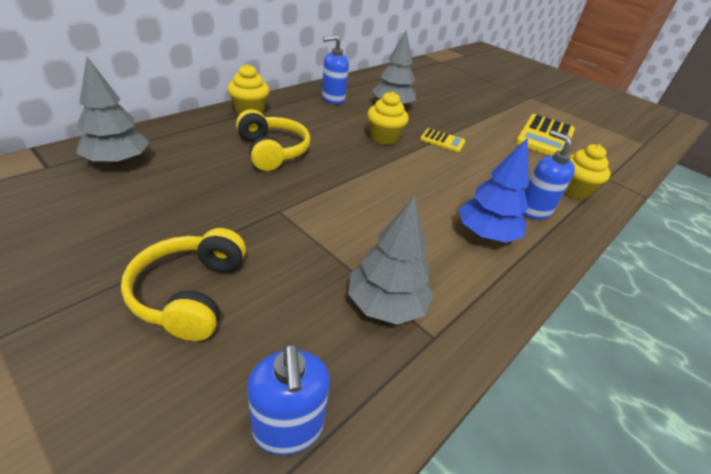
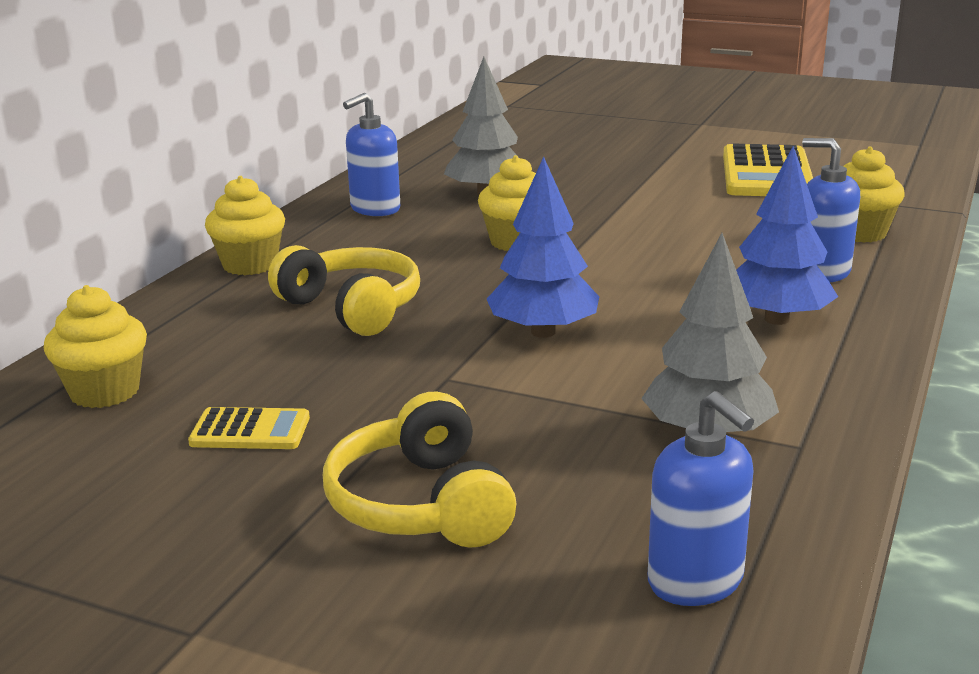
camera: 15 degrees left, 15 degrees down
(118, 161) = (105, 392): grey tree -> yellow cupcake
(352, 198) = (543, 332): none -> blue tree
(442, 141) = (613, 221): yellow calculator -> yellow calculator (250, 430)

